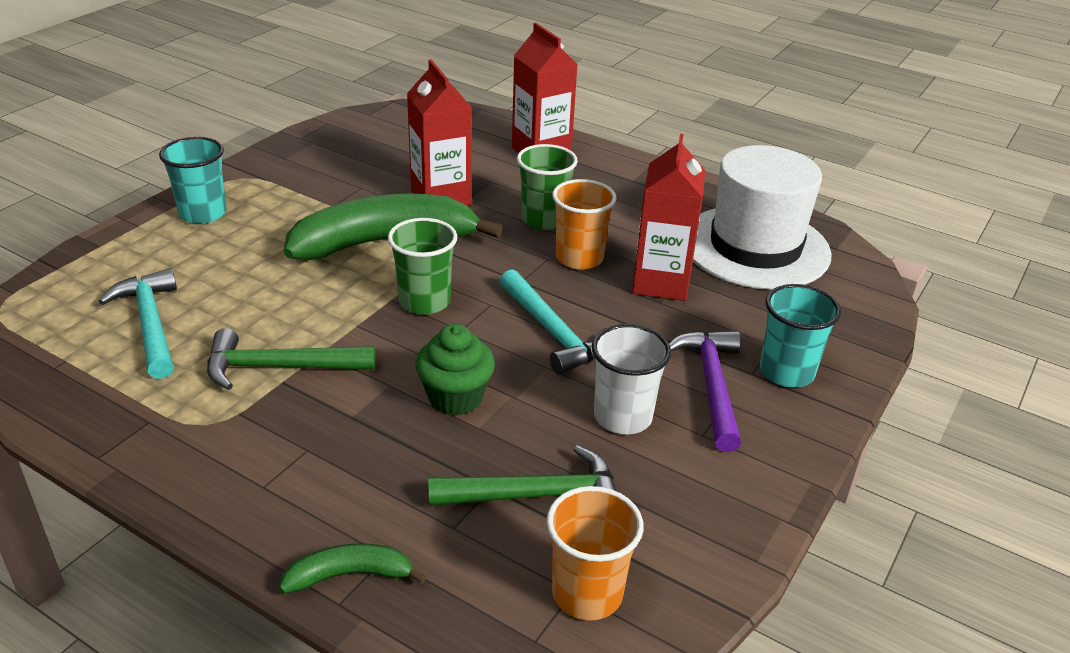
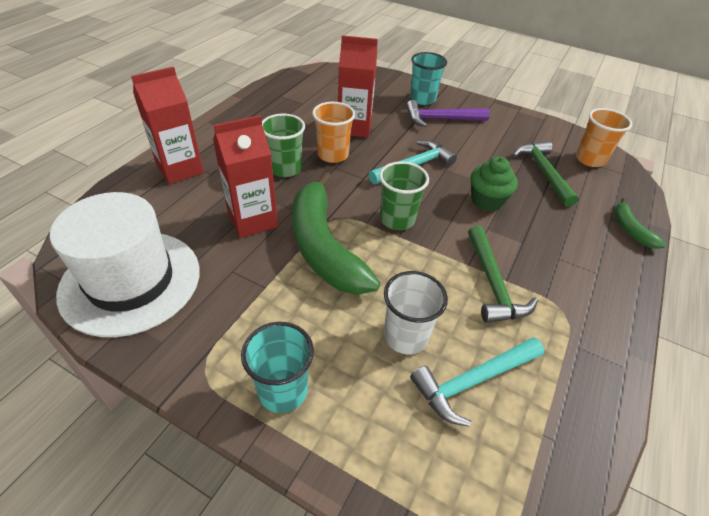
camera: 95 degrees left, 10 degrees up
(623, 417) = (476, 145): white cup -> white cup (406, 336)
(755, 247) = (312, 95): white hat -> white hat (131, 281)

